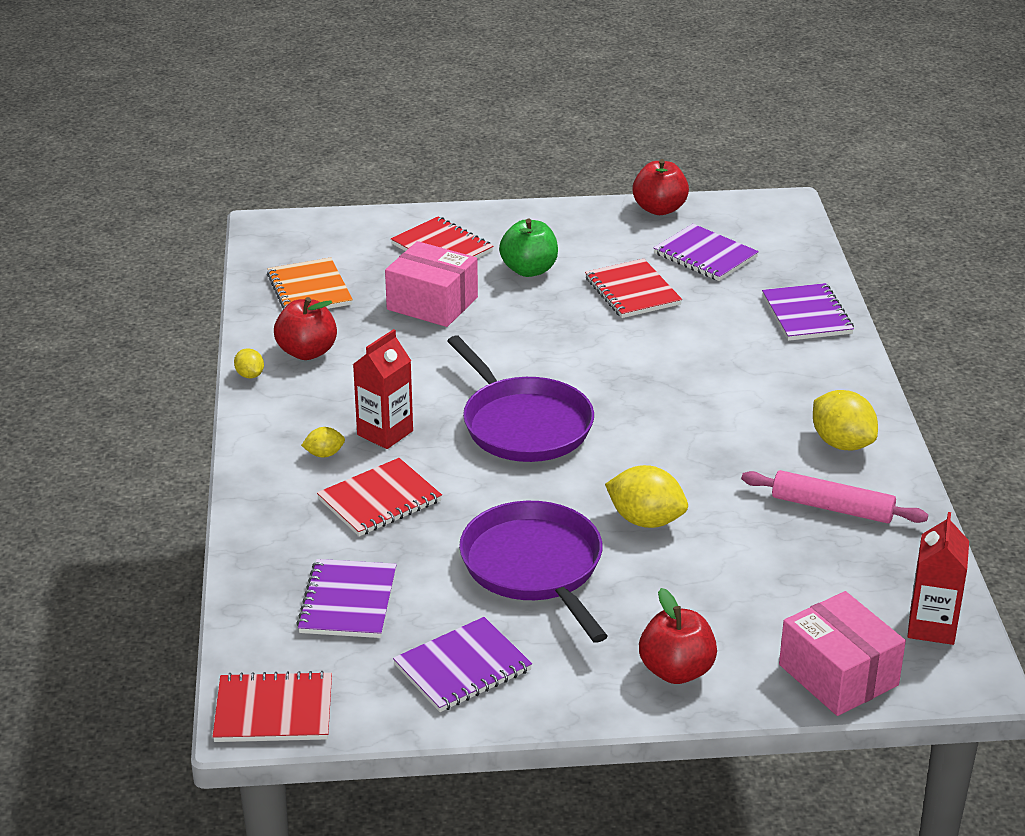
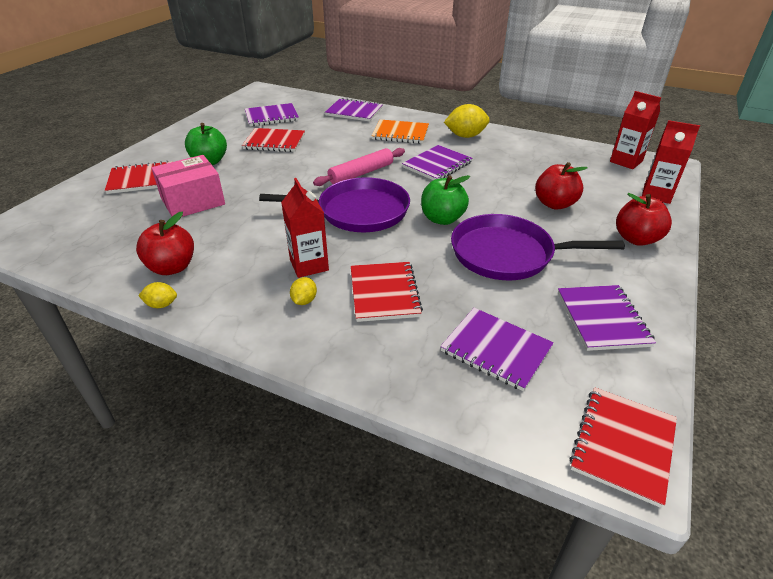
camera: 60 degrees left, 5 degrees up
(309, 290) = (101, 242): orange notebook -> orange notebook (400, 133)
(569, 494) = (442, 219): none -> green apple
(646, 520) = (488, 203): yellow lemon -> none
(659, 209) = (214, 114): red apple -> red apple (554, 204)
(713, 446) = (437, 165): none -> purple notebook
(832, 508) = (516, 154): pink rolling pin -> pink rolling pin (361, 173)
(838, 675) = (656, 194): pink box -> red carton

